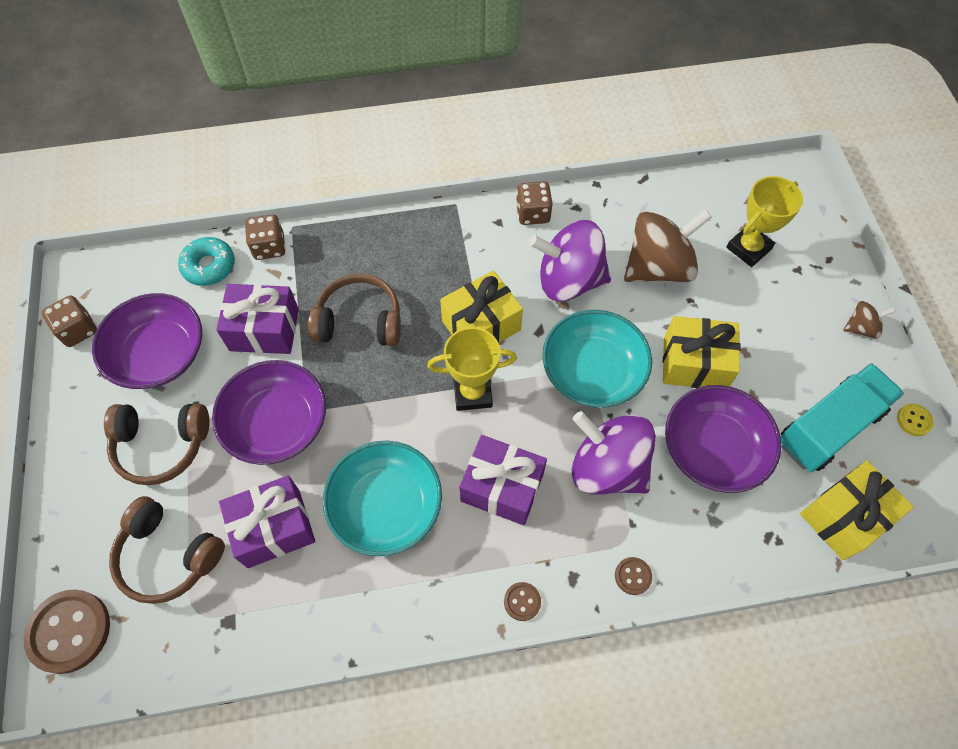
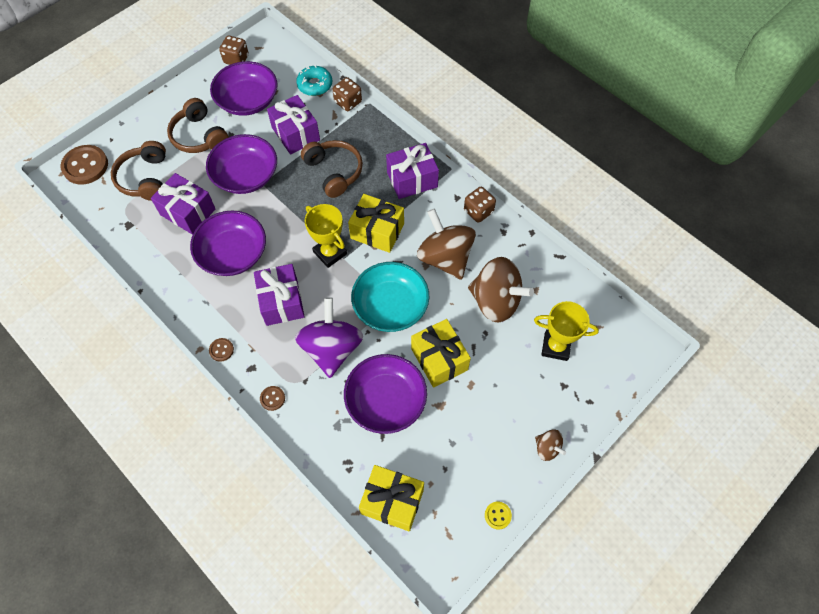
camera: 55 degrees right, 0 degrees up
(386, 506) = (233, 253): turquoise bowl -> purple bowl
(438, 249) = (412, 179): none -> purple gift
(568, 280) = (445, 257): purple spinning top -> brown spinning top
(829, 427) = (451, 462): turquoise truck -> none

